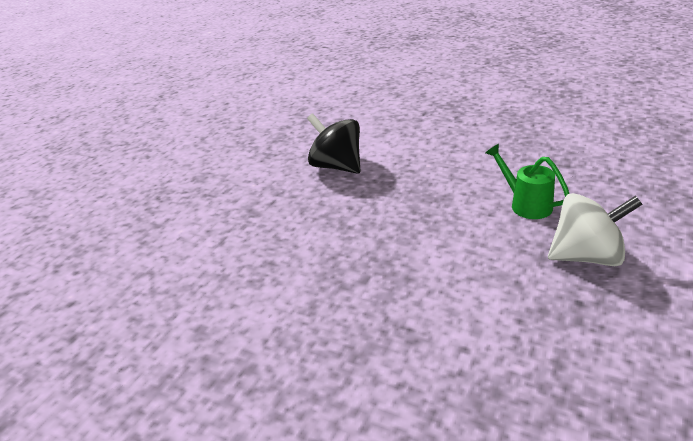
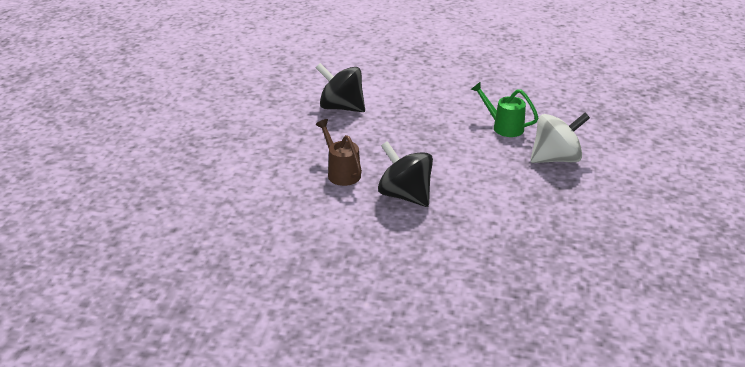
camera: 20 degrees left, 0 degrees up
(296, 248) = (341, 172): none -> brown watering can
(359, 290) = (405, 195): none -> black spinning top

